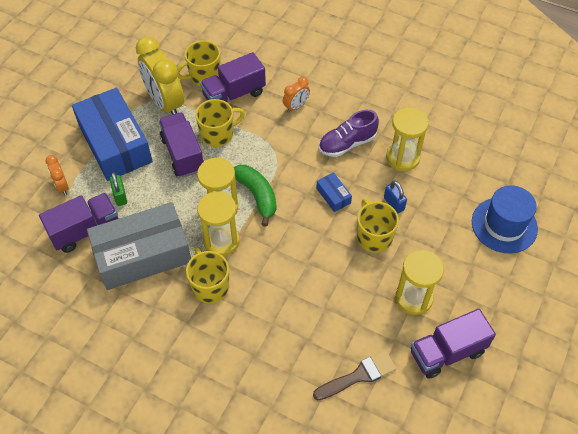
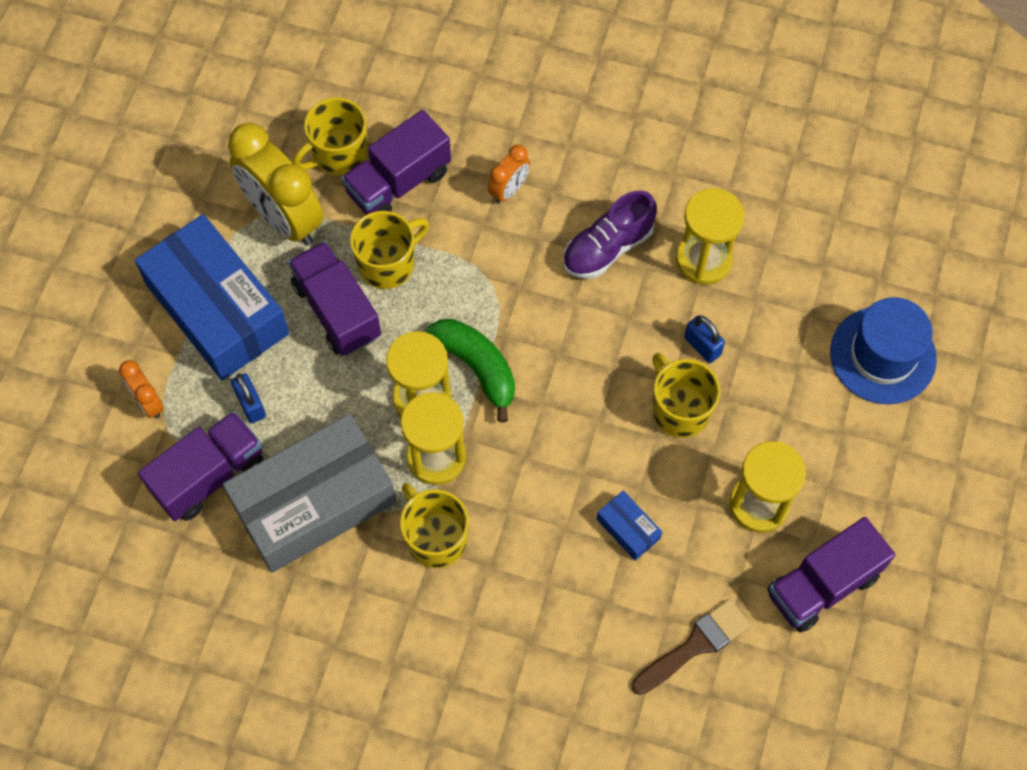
camera: 10 degrees left, 10 degrees up
(120, 196) = (251, 405): green padlock -> blue padlock
(333, 196) = (602, 347): blue box -> blue box (628, 529)

